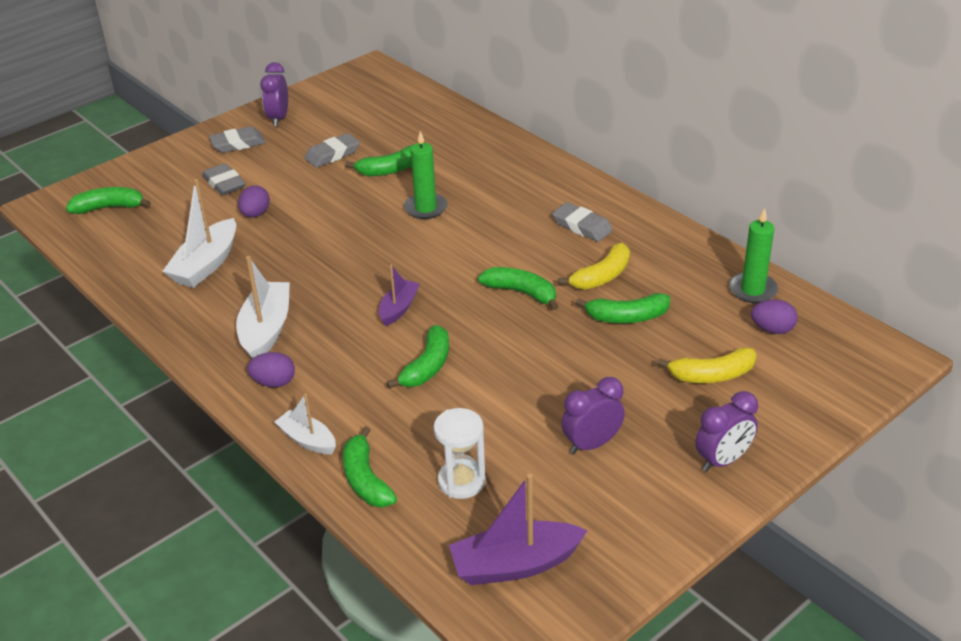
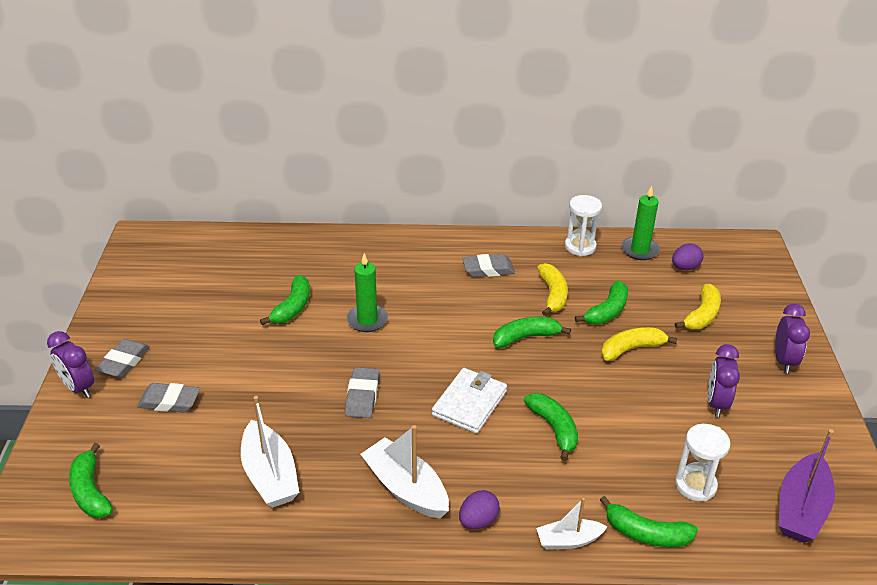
camera: 50 degrees left, 0 degrees up
(109, 208) = (90, 491): green banana -> green banana turned 60 degrees counterclockwise
(255, 214) = (241, 408): purple egg -> none
(278, 118) = (126, 320): purple clock -> purple clock (78, 387)
(332, 154) = (225, 322): grey eraser -> grey eraser (362, 396)
(399, 308) = (469, 403): purple boat -> white wallet
(594, 357) = (631, 349): none -> yellow banana
(698, 255) = (580, 246): none -> white hourglass

